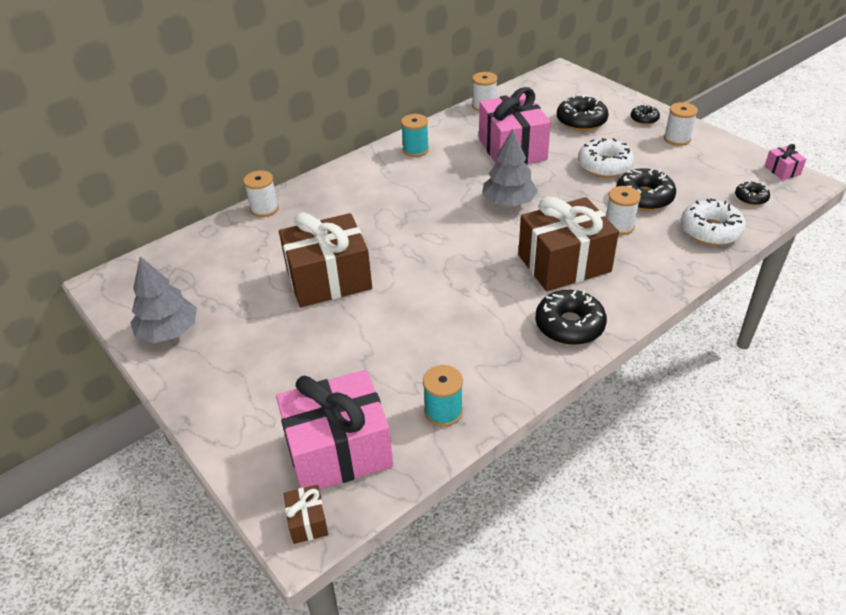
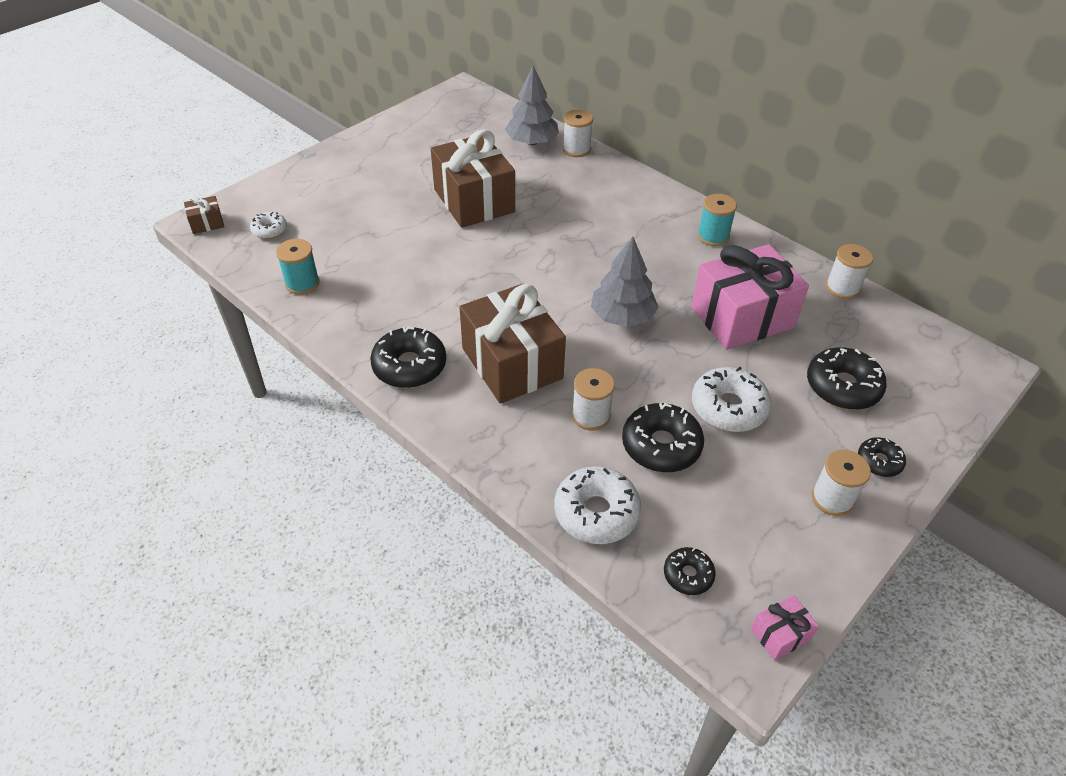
camera: 80 degrees right, 5 degrees up
(168, 331) = (405, 129): grey tree -> grey tree (532, 142)
(338, 450) = (269, 230): pink gift -> white donut

